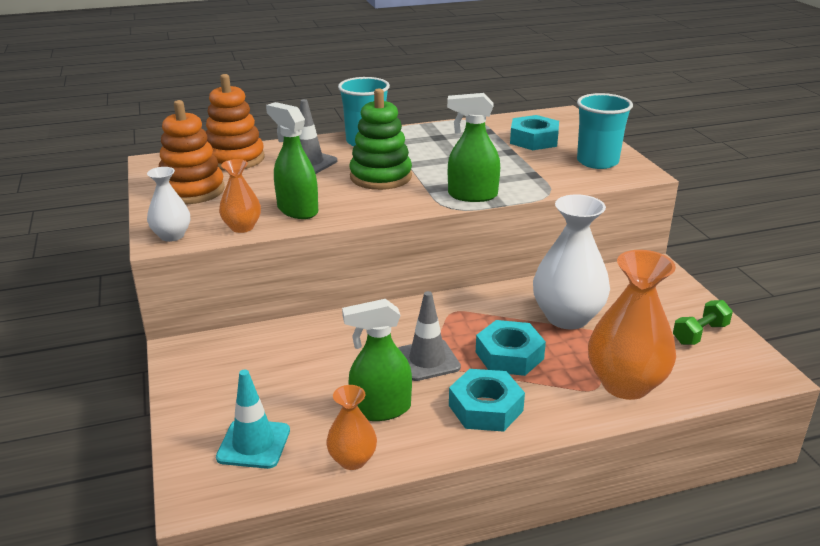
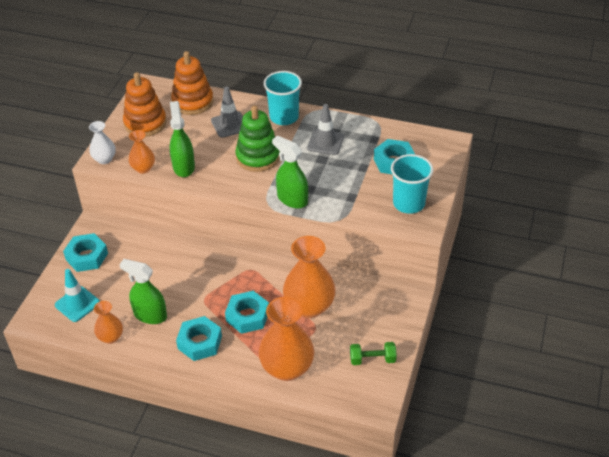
camera: 35 degrees right, 15 degrees up
(208, 385) = (87, 256): none -> turquoise nut
(427, 360) = (202, 296): grey traffic cone -> grey traffic cone (325, 142)
(567, 317) = (309, 307): white vase -> orange vase

